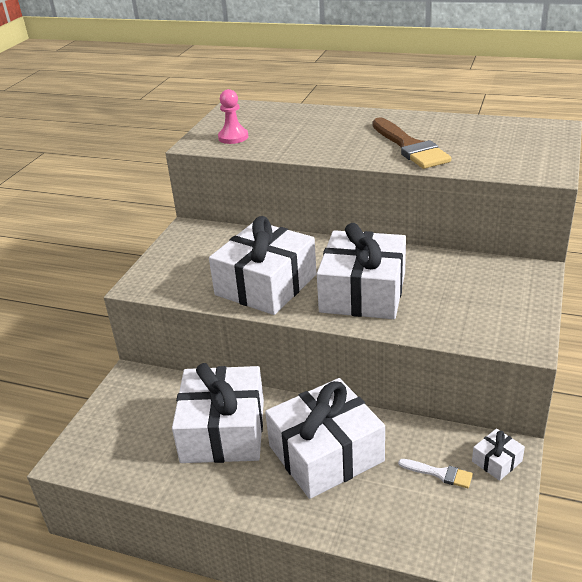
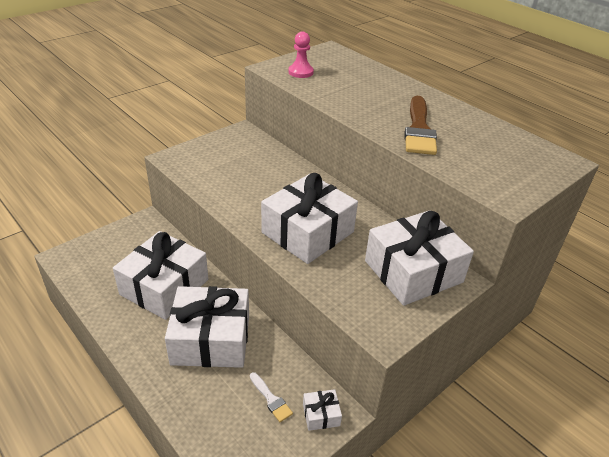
camera: 25 degrees right, 5 degrees up
(266, 285) = (249, 195): white gift -> white gift (413, 271)

